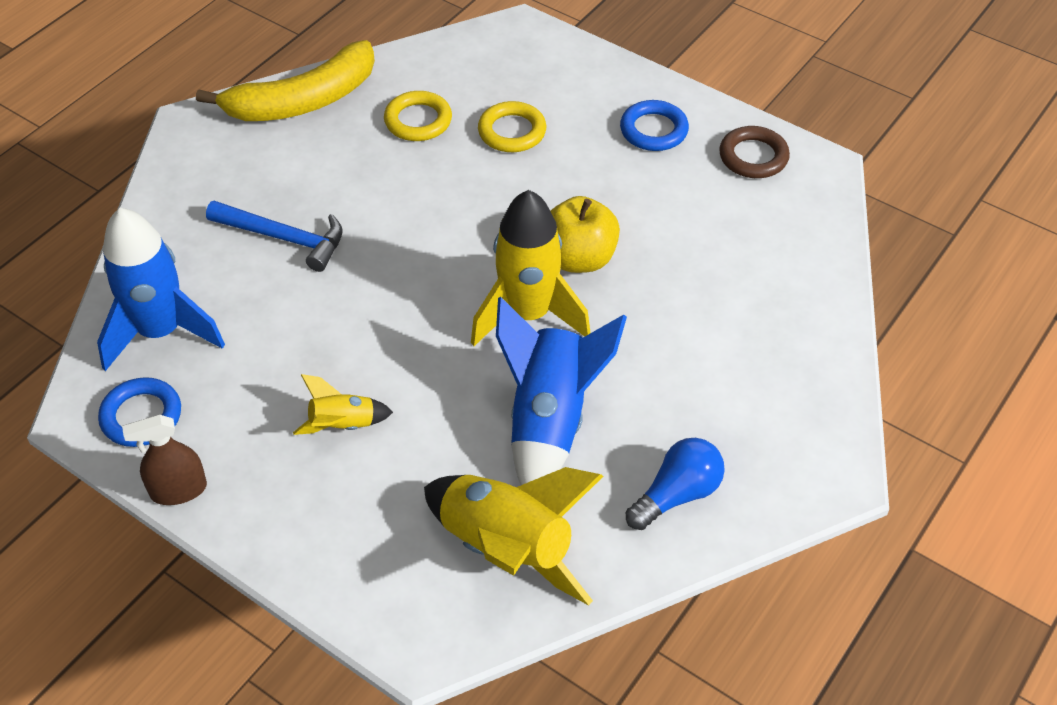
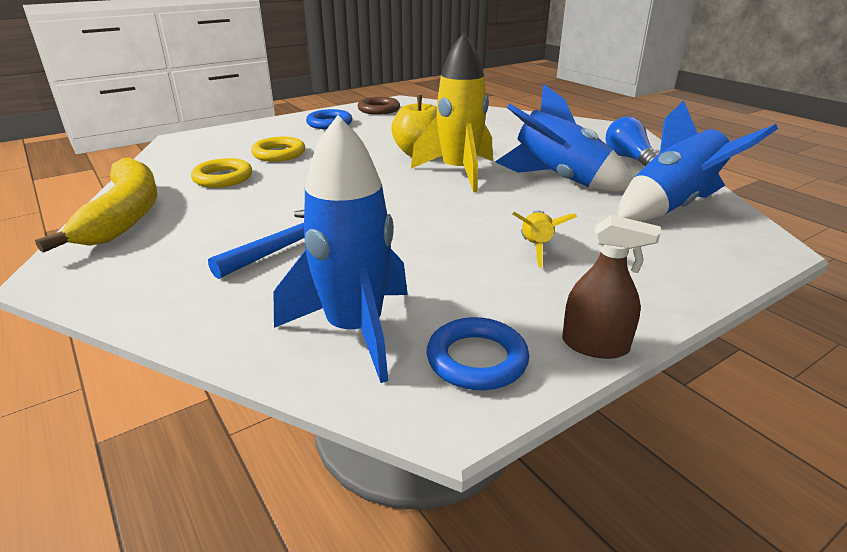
camera: 70 degrees left, 20 degrees down
(178, 490) = (595, 345): brown spray bottle -> brown spray bottle turned 75 degrees counterclockwise
(506, 549) = (673, 207): yellow rocket -> blue rocket

